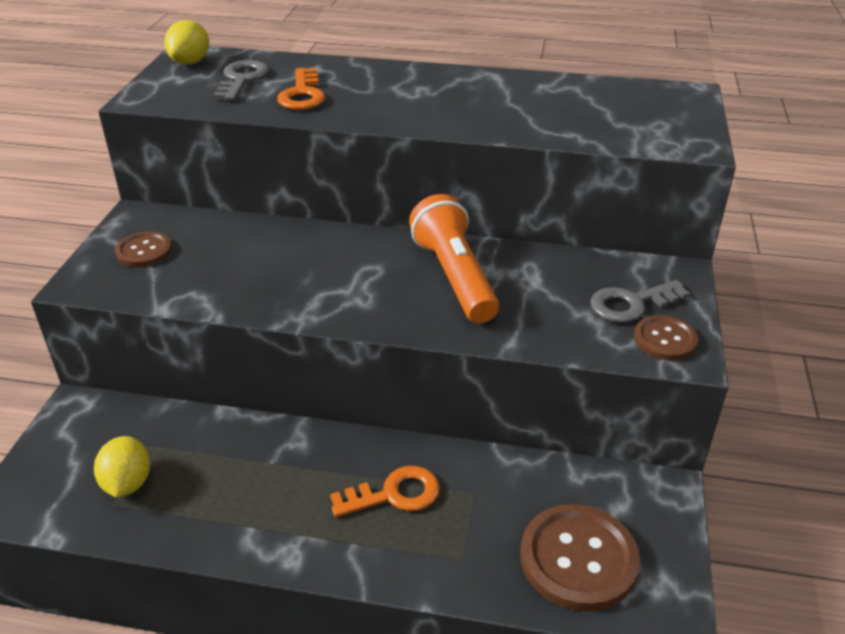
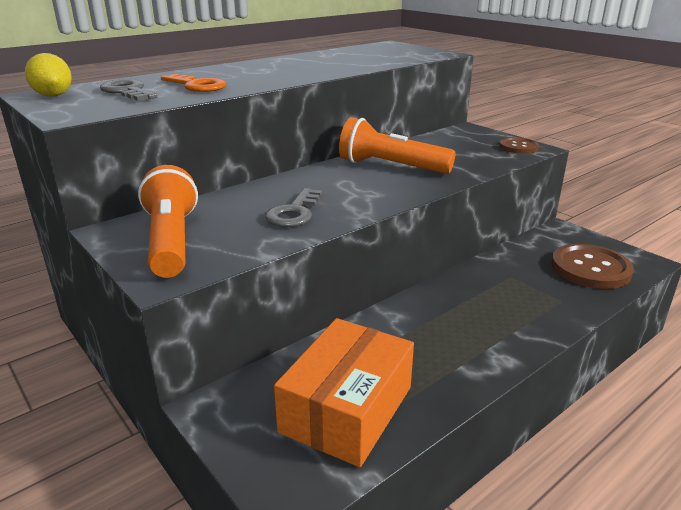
camera: 50 degrees left, 10 degrees down
(128, 483) = (347, 409): yellow lemon -> orange box
(144, 251) = (171, 241): brown button -> orange flashlight
(394, 494) = (486, 300): orange key -> none
(631, 304) = (480, 143): grey key -> grey key (294, 212)

